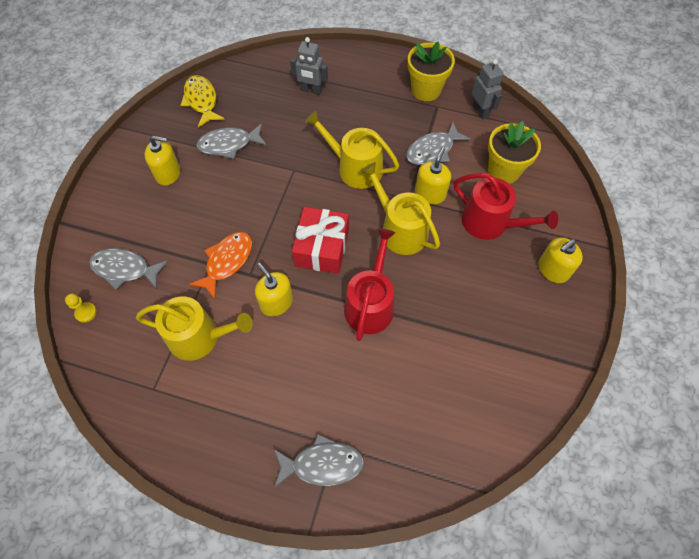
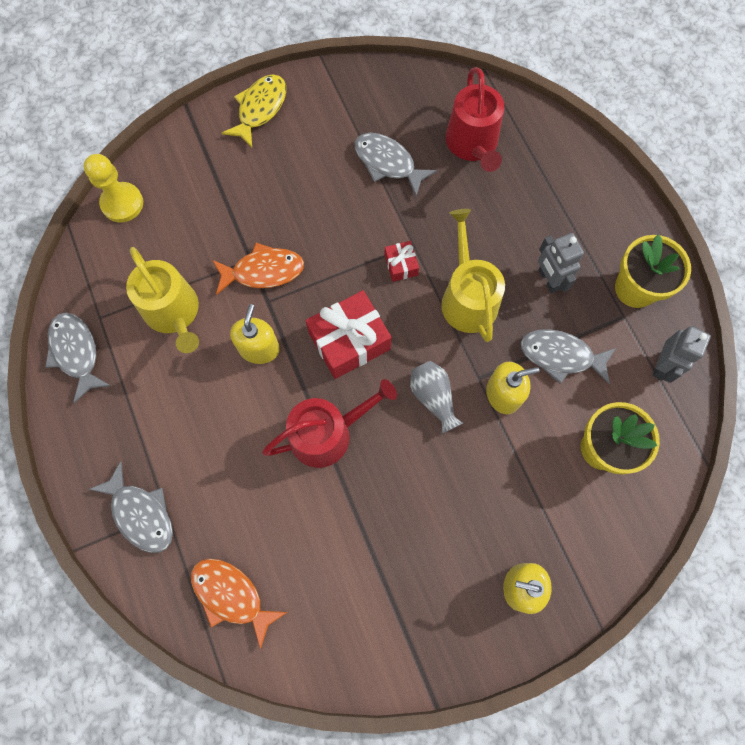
camera: 50 degrees right, 10 degrees up
(86, 312) = (122, 203): yellow pawn -> yellow pawn, size x1.82
(125, 269) = (186, 196): grey fish -> grey fish (76, 353)
(168, 173) = (309, 141): yellow soap dispenser -> none
(202, 101) = (414, 96): yellow fish -> yellow fish (260, 109)
(300, 185) = (401, 265): none -> red gift
(311, 90) = (523, 180): grey robot -> grey robot (548, 280)
(400, 230) = (433, 397): yellow watering can -> grey vase
(430, 443) = (231, 595): none -> orange fish
(490, 223) = (522, 481): red watering can -> red watering can (473, 144)

